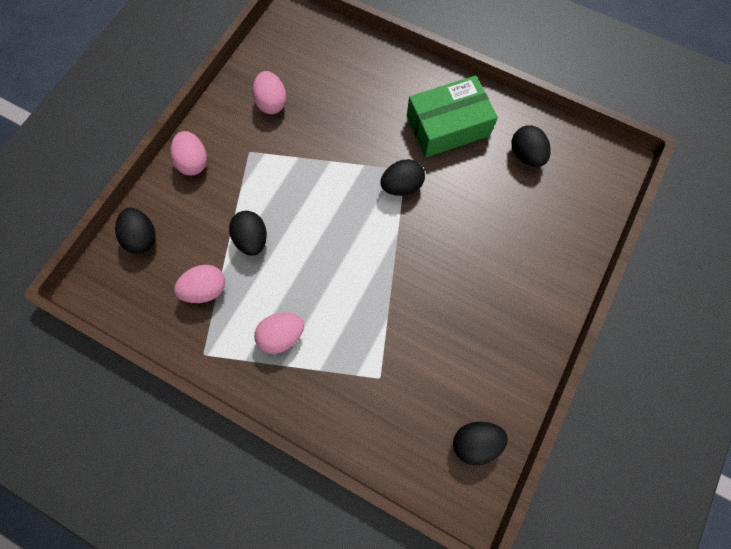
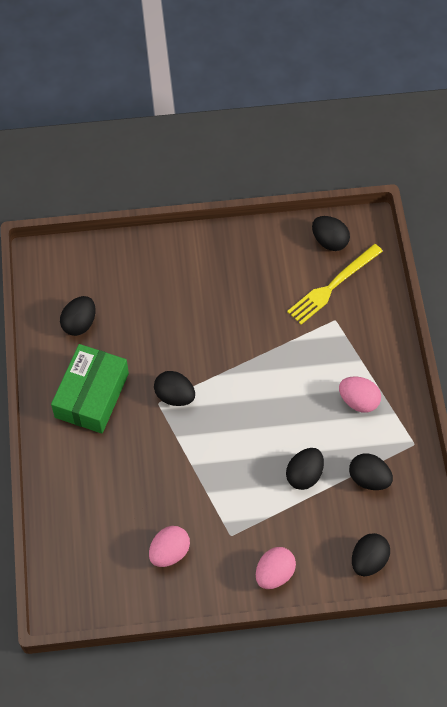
camera: 125 degrees left, 10 degrees down
(206, 289) = (368, 478): pink egg -> black egg
(419, 404) = (333, 286): none -> yellow fork
(447, 126) = (91, 395): green box -> green box turned 75 degrees clockwise

